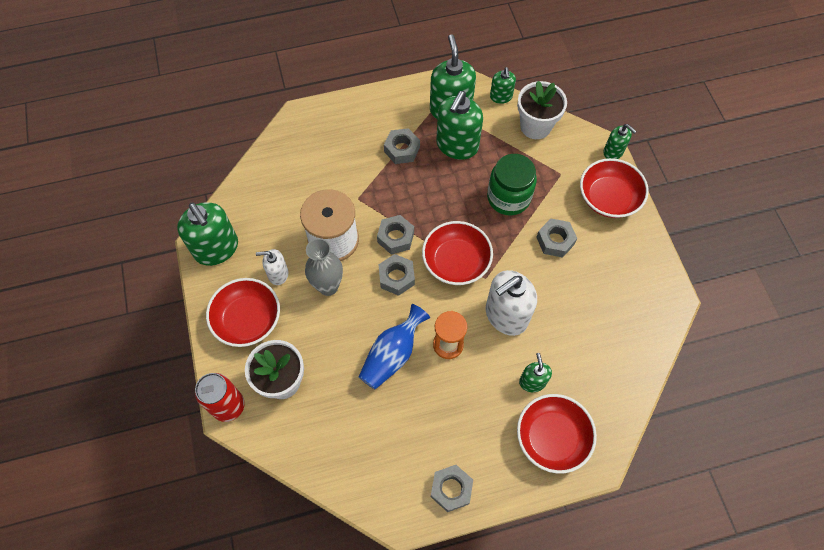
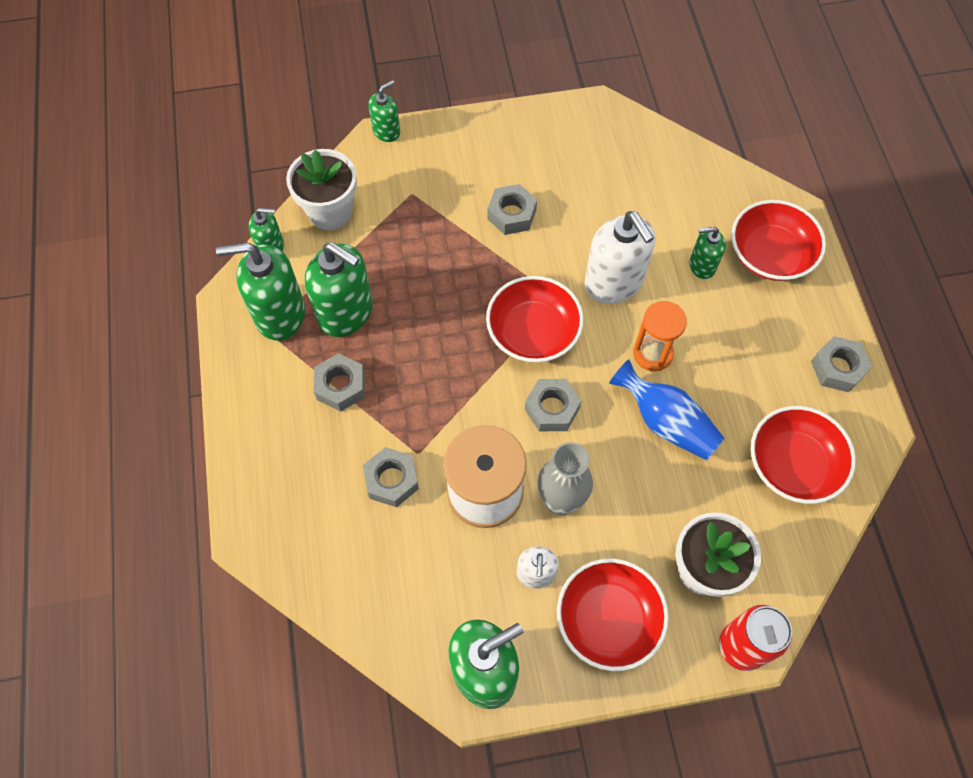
camera: 85 degrees left, 0 degrees up
(395, 237) = (489, 405): grey nut -> grey nut (392, 480)
(508, 197) = (441, 258): green jar -> none
(608, 198) = (455, 148): red bowl -> red bowl (793, 464)

